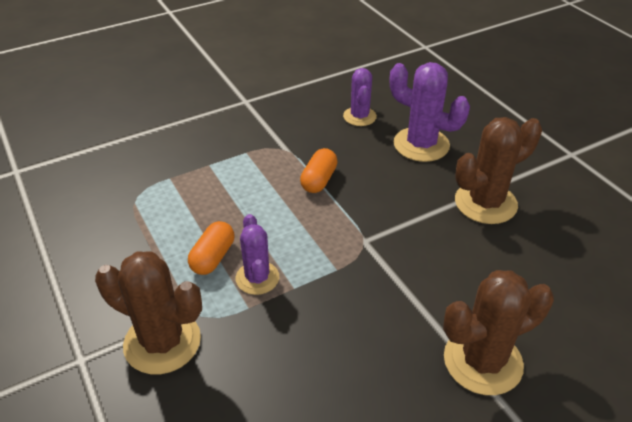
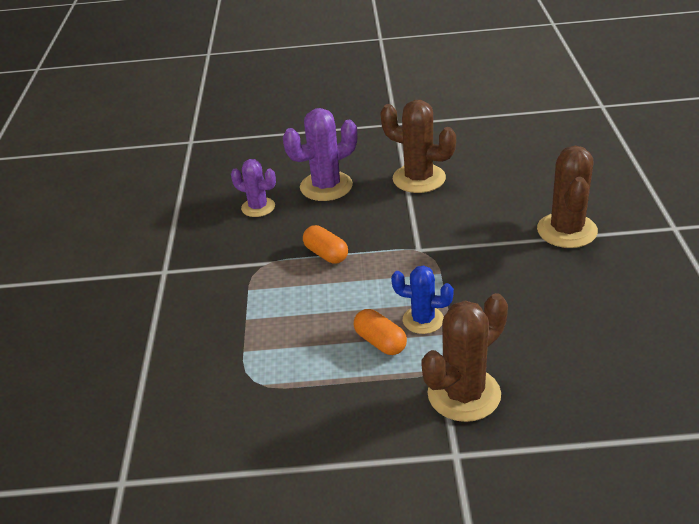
camera: 60 degrees left, 5 degrees down
(257, 278) = (423, 320): purple cactus -> blue cactus
(485, 203) = (419, 178): brown cactus -> brown cactus turned 60 degrees counterclockwise

